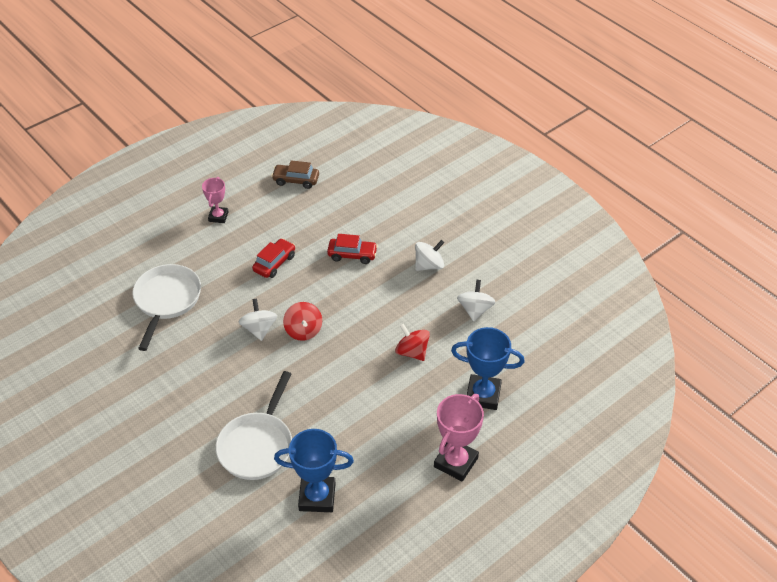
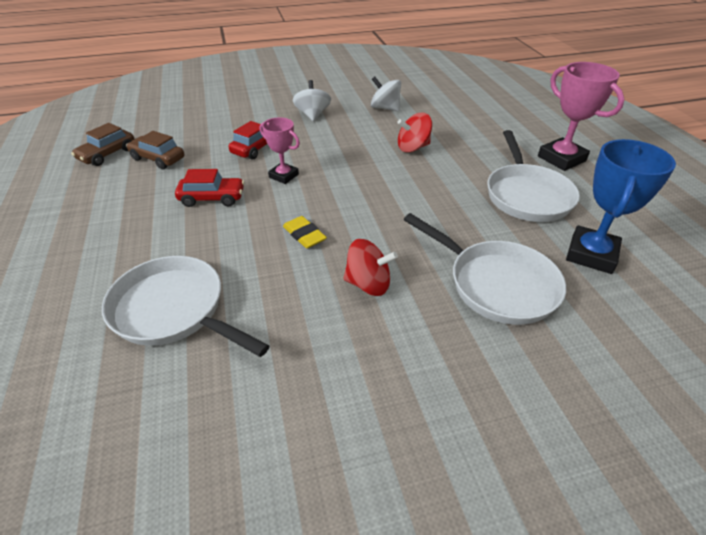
camera: 65 degrees left, 5 degrees down
(218, 216) = (82, 222): pink trophy -> pink trophy (283, 176)
(259, 329) = (304, 235): white spinning top -> yellow eraser
(274, 263) = (212, 198): red car -> red car turned 120 degrees clockwise
(303, 331) = (334, 203): red spinning top -> red spinning top (368, 284)
(305, 209) = (158, 159): none -> brown car
(378, 445) = (526, 195): none -> white pan
(483, 395) = (486, 128): blue trophy -> none

